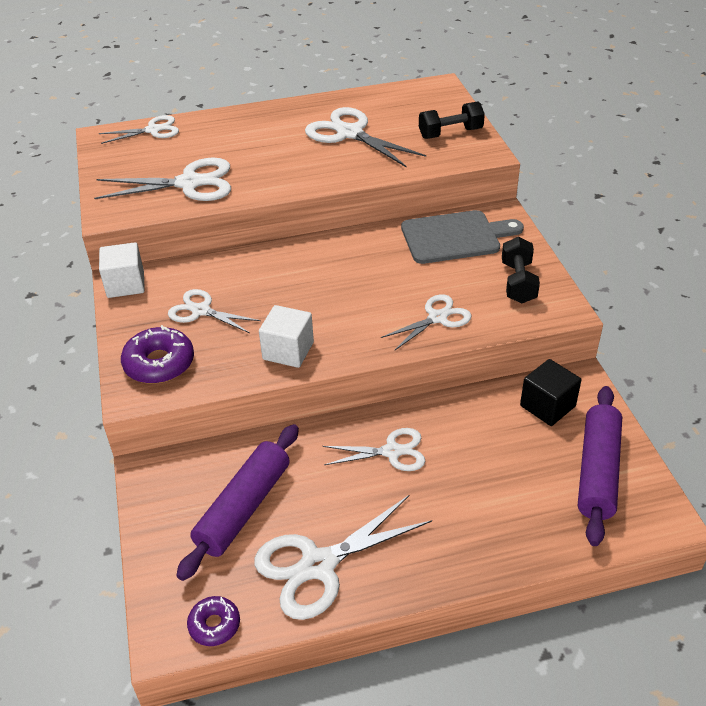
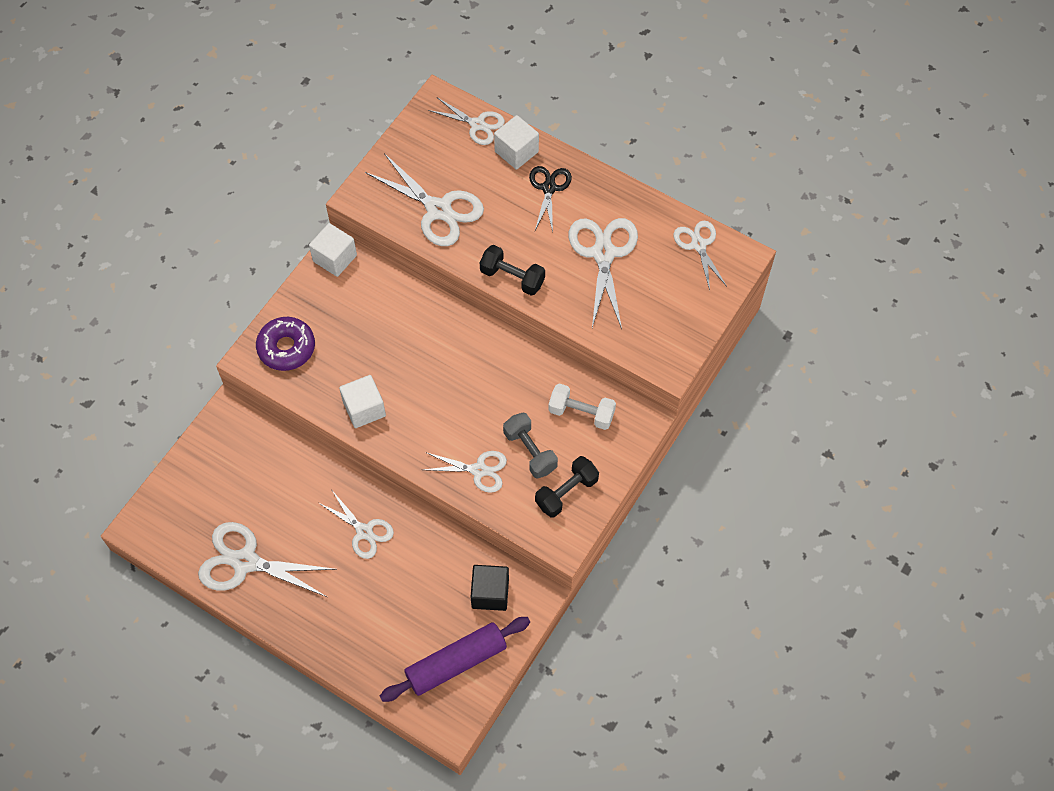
camera: 45 degrees right, 20 degrees up
(201, 311) = (352, 325): white scissors -> white scissors (698, 245)
(205, 126) = (516, 152): none -> white cube
(214, 625) = (164, 543): purple donut -> none
(243, 508) = (249, 488): purple rolling pin -> none
(258, 128) = (549, 188): none -> black scissors
(450, 133) = (674, 320): black dumbbell -> black dumbbell (512, 277)
(455, 237) = (581, 413): grey cutting board -> white dumbbell
(455, 281) = (530, 451): none -> grey dumbbell

